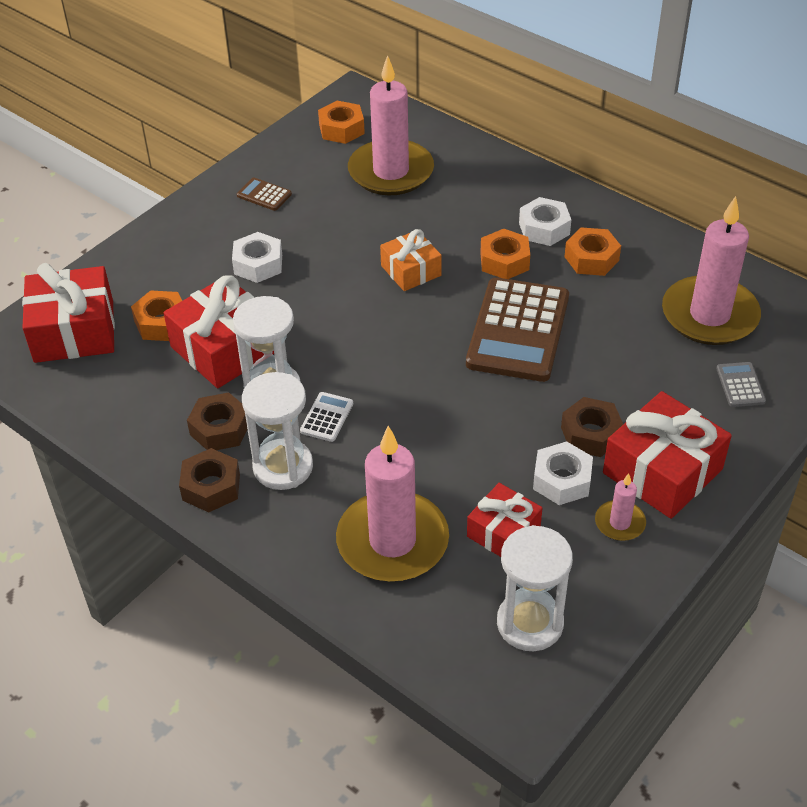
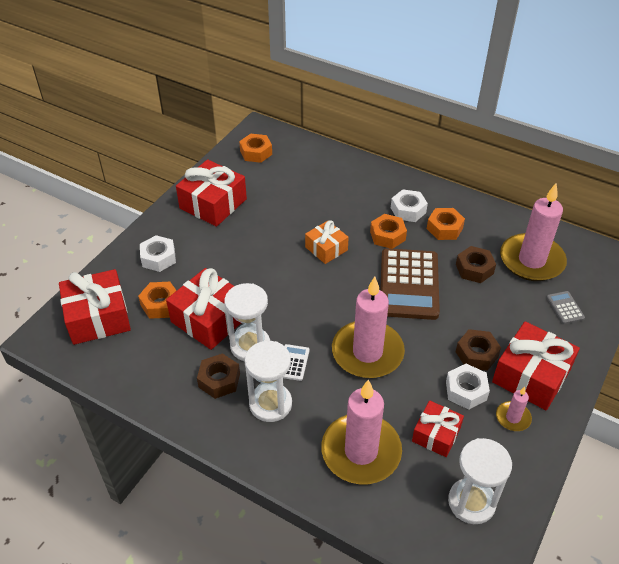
camera: 10 degrees left, 0 degrees up
(211, 487) = (222, 426): brown nut -> brown nut (474, 269)
(258, 264) = (220, 254): white nut -> white nut (158, 258)
(264, 195) = (213, 204): brown calculator -> red gift
(391, 172) = (296, 179): pink candle -> pink candle (367, 352)

